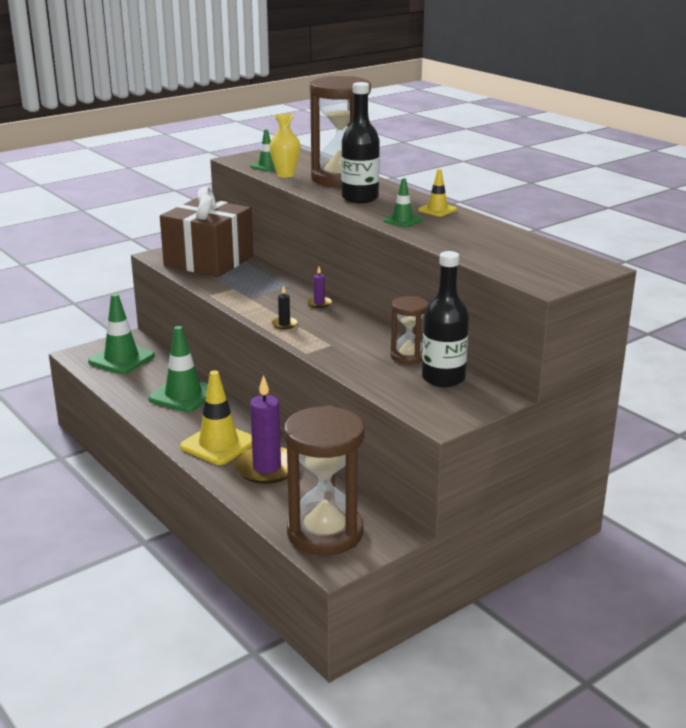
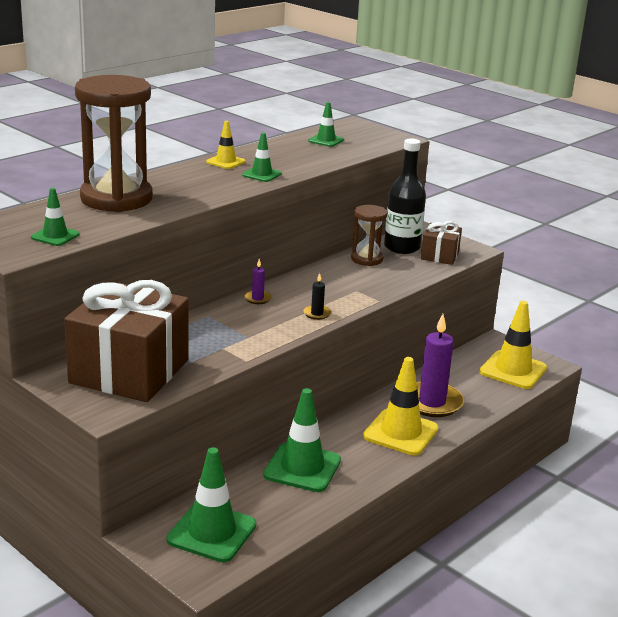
camera: 100 degrees left, 0 degrees up
(285, 175) = (98, 225): yellow vase -> none
(325, 533) = (513, 370): brown hourglass -> yellow traffic cone
(360, 198) = (191, 190): black bottle -> none
(420, 397) = (439, 255): none -> brown gift
(521, 249) = (326, 140): none -> green traffic cone

